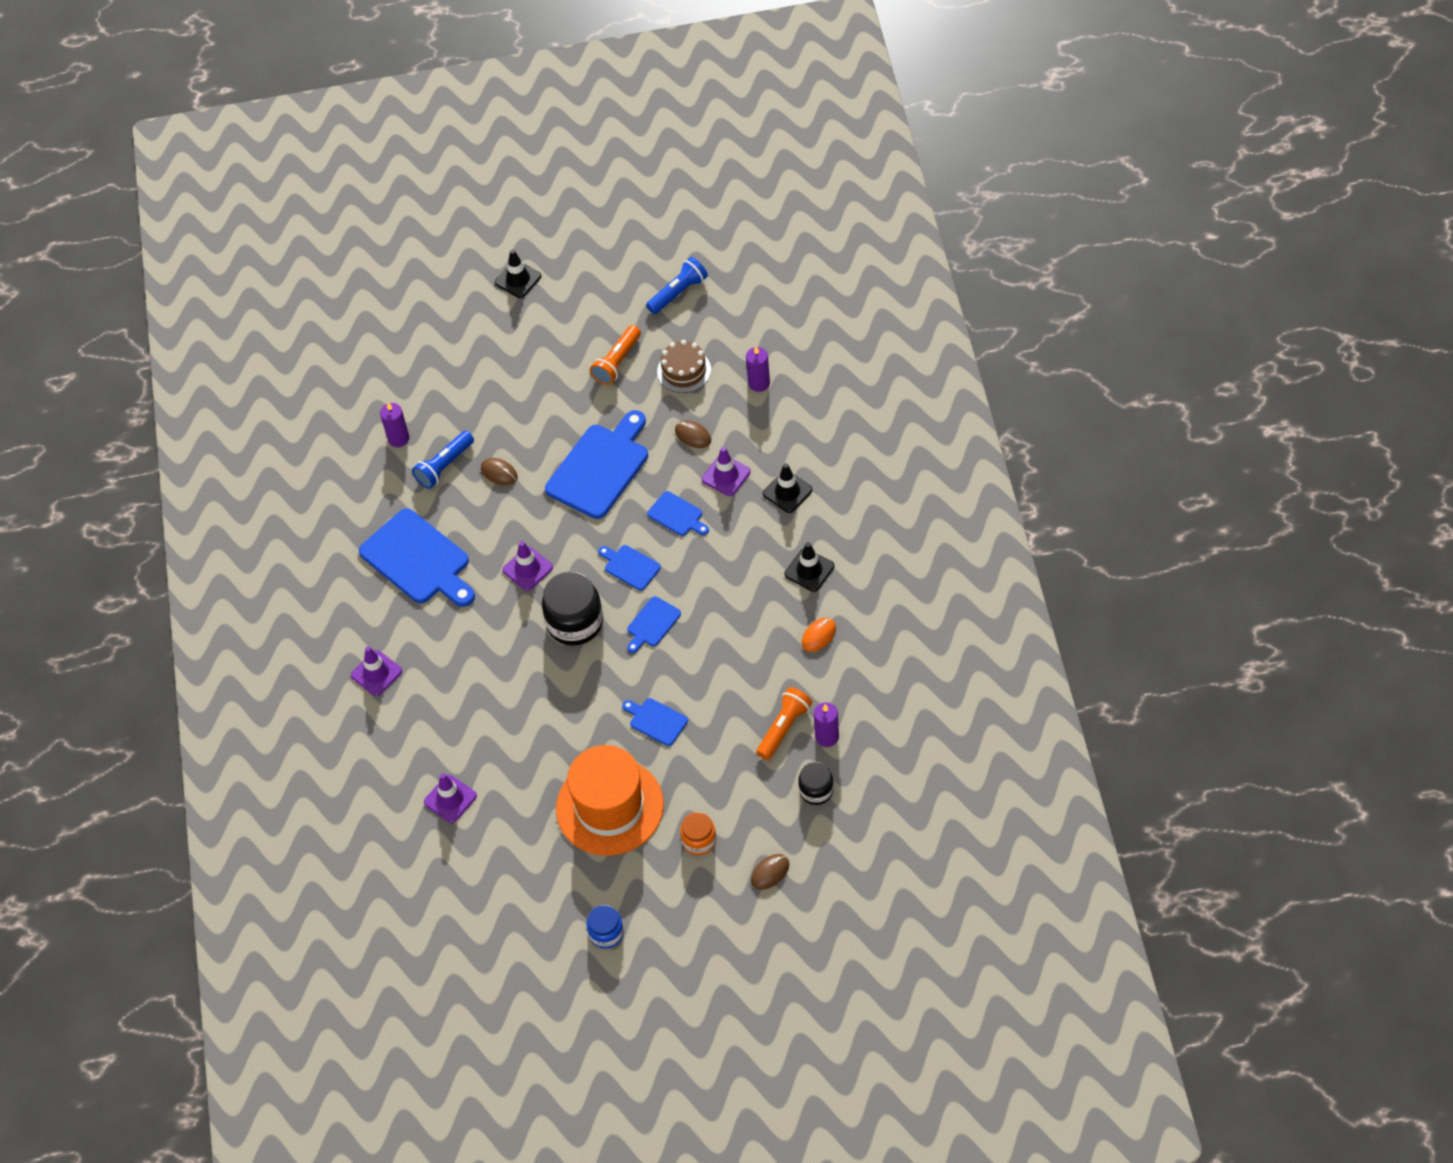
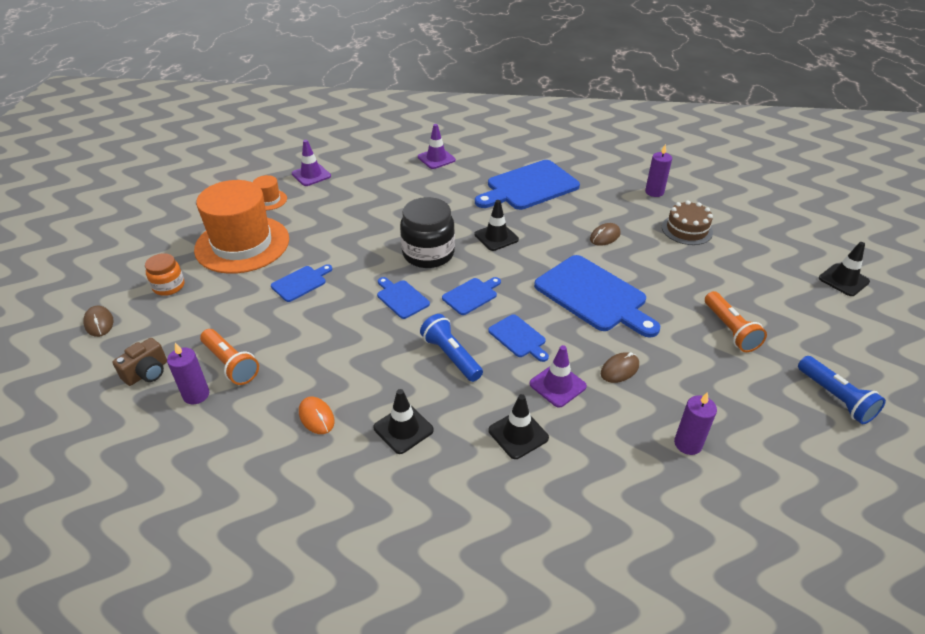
camera: 100 degrees right, 15 degrees down
(444, 466) = (619, 210): blue flashlight -> blue flashlight (451, 356)
(517, 821) = (269, 200): none -> orange hat
(527, 569) = (496, 237): purple traffic cone -> black traffic cone
(606, 933) = (140, 226): blue jar -> none
(617, 362) = (730, 330): orange flashlight -> orange flashlight turned 150 degrees counterclockwise
(677, 515) = (519, 338): blue cutting board -> blue cutting board turned 90 degrees counterclockwise
(684, 370) = (713, 380): brown cake -> brown cake (687, 230)
(816, 790) = (147, 372): black jar -> brown camera

